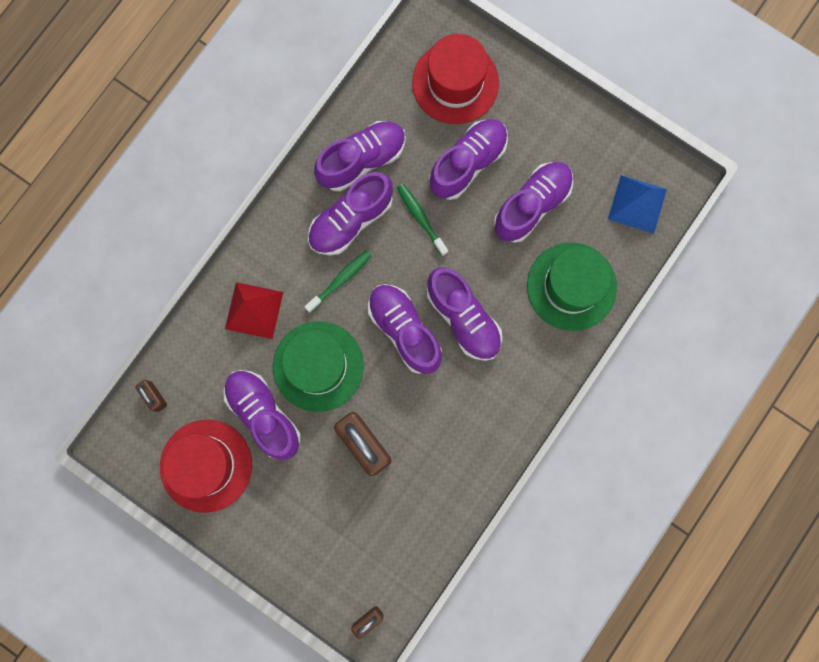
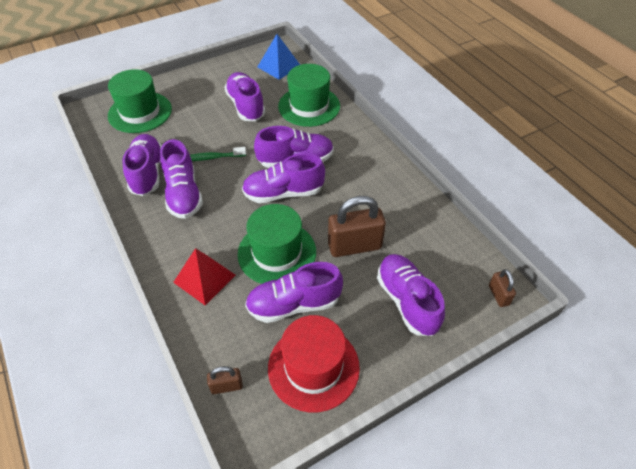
camera: 65 degrees left, 30 degrees down
(340, 280) = (221, 215): green toothbrush -> none
(455, 83) = (140, 112): red hat -> green hat
(468, 163) = (195, 124): purple shoe -> purple shoe (407, 301)

